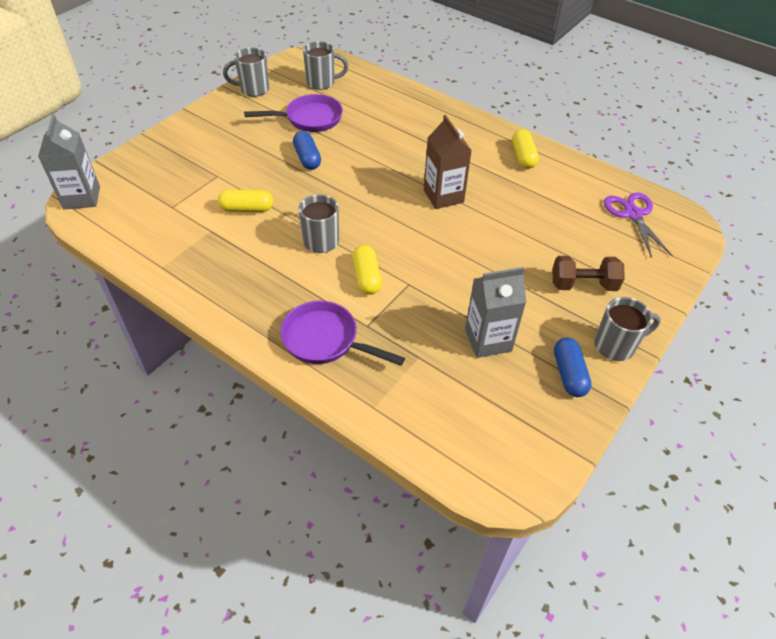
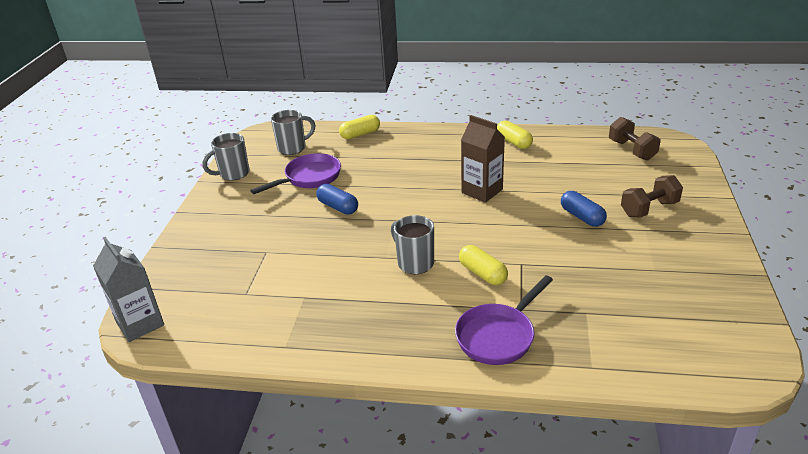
camera: 25 degrees left, 15 degrees down
(247, 209) = (322, 266): yellow capsule -> yellow capsule (360, 134)
(325, 340) = (498, 336): purple pan -> purple pan turned 45 degrees counterclockwise
(488, 340) = (624, 276): grey carton -> none
(569, 374) = (705, 272): blue capsule -> blue capsule (582, 217)
(616, 346) = (715, 239): grey mug -> none
(633, 214) = (631, 150): purple scissors -> brown dumbbell

